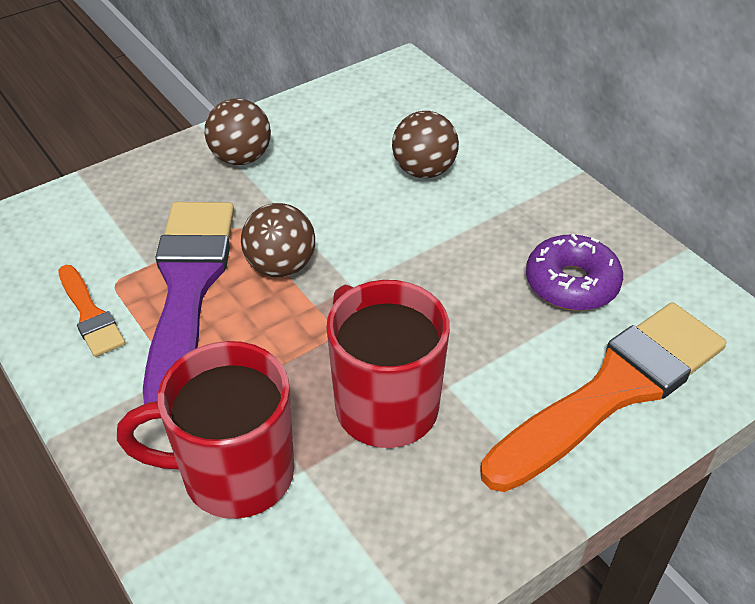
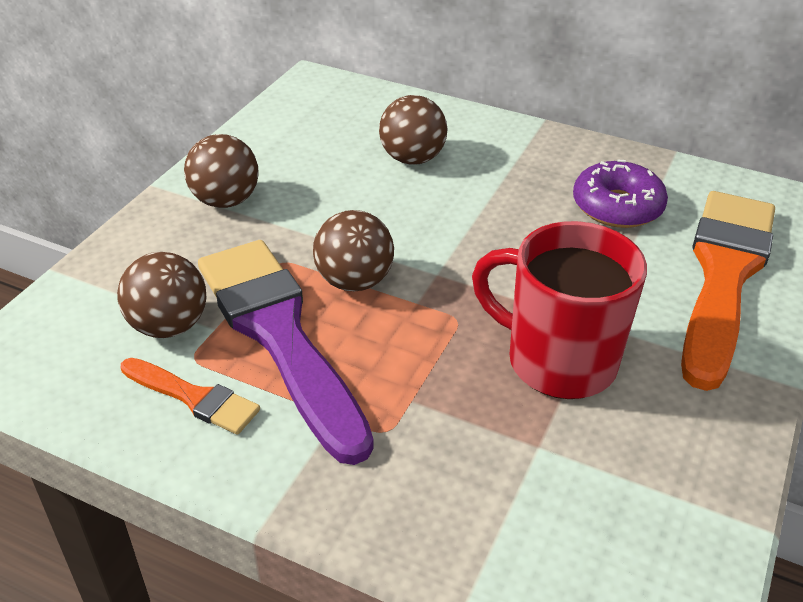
camera: 30 degrees left, 5 degrees down
(118, 250) = (169, 326): none -> brown ball
(234, 474) = (479, 479): red mug -> none

